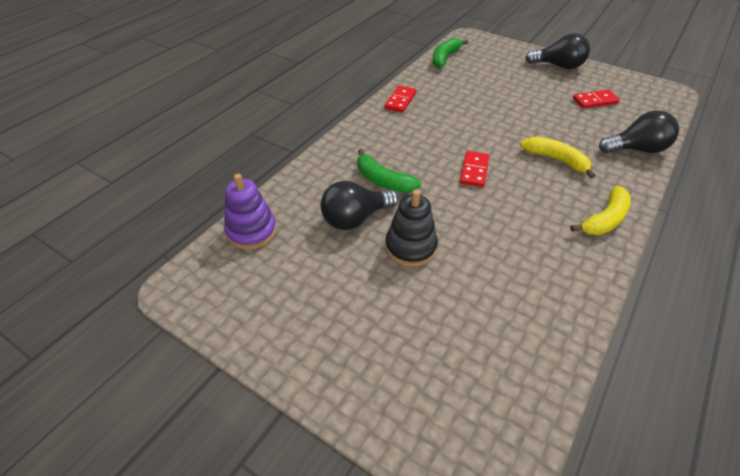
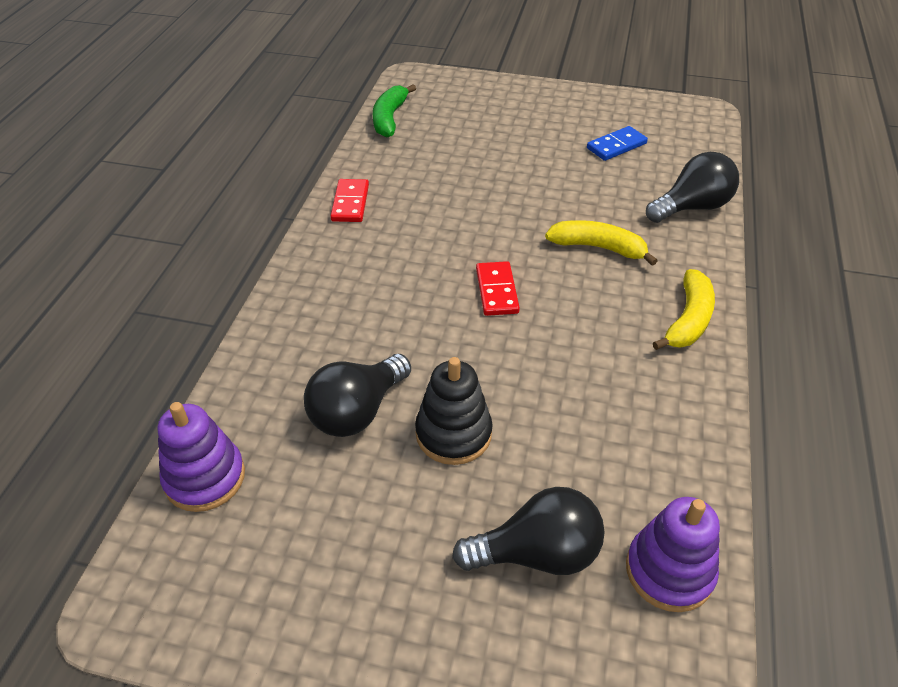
camera: 20 degrees left, 0 degrees up
(383, 180) = (374, 339): green banana -> none
(525, 374) = (669, 571): none -> purple stacking toy
(558, 66) = (551, 101): black light bulb -> black light bulb (537, 553)
(594, 101) = (616, 146): red domino -> blue domino

